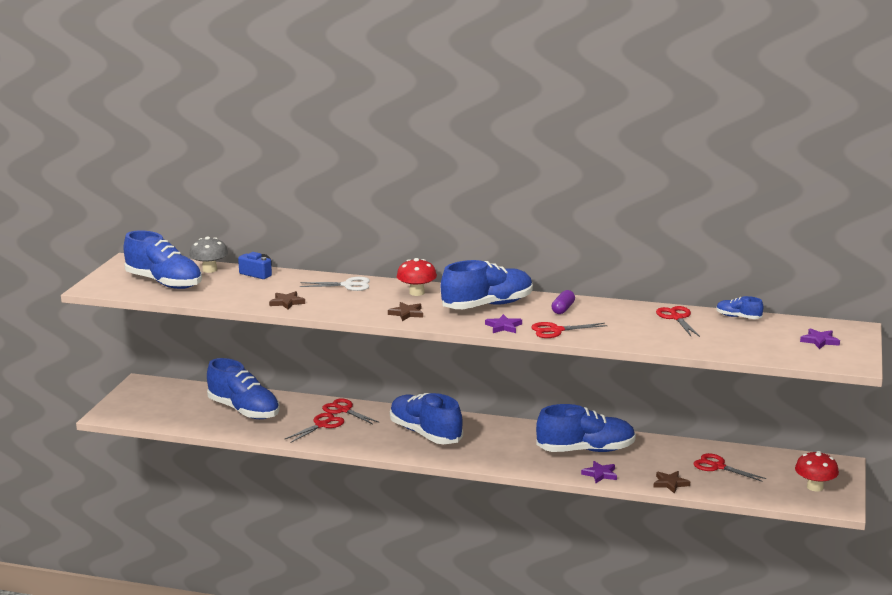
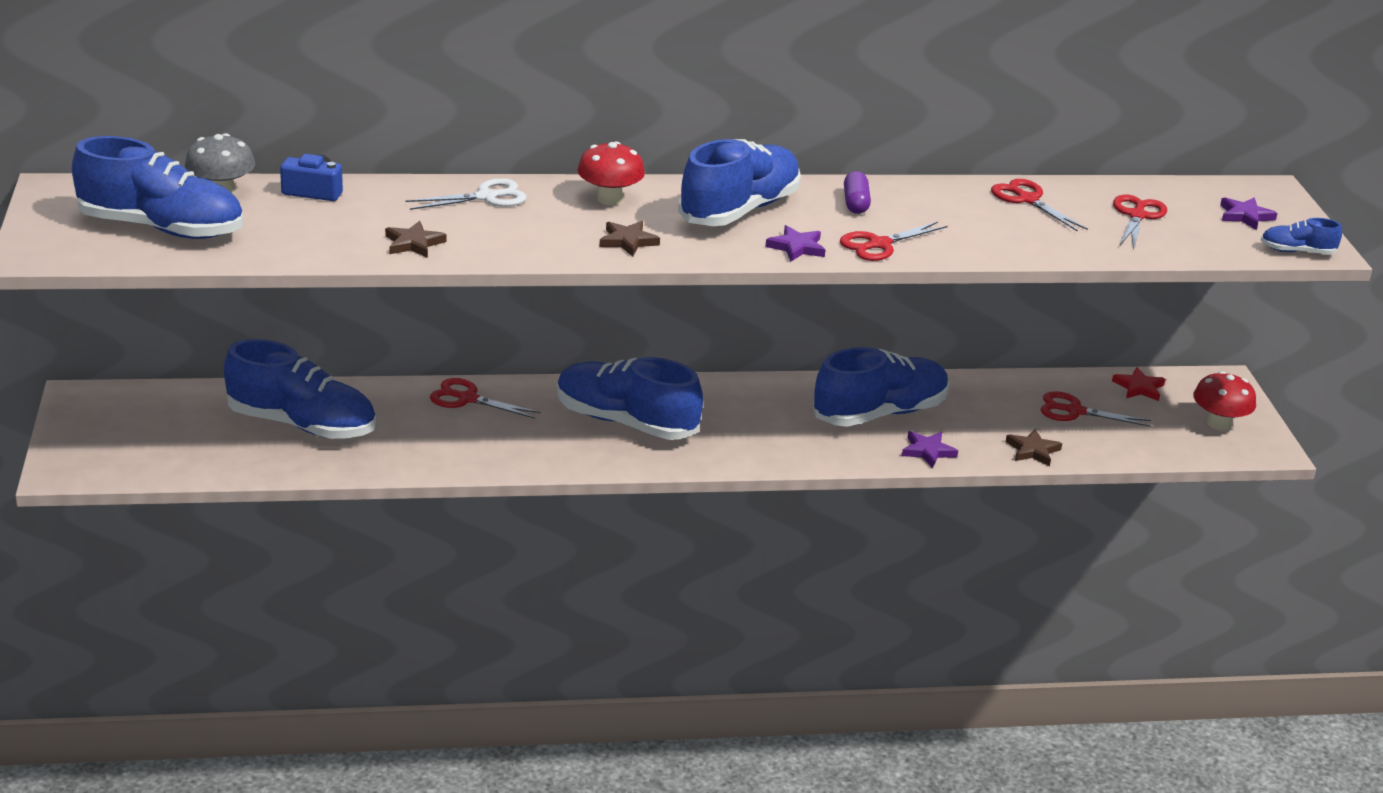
camera: 25 degrees left, 10 degrees up
(322, 425) = (451, 432): red scissors -> red scissors (1137, 216)
(738, 317) = (1107, 188): blue shoe -> blue shoe (1297, 252)
(775, 460) = (1139, 387): none -> red star

